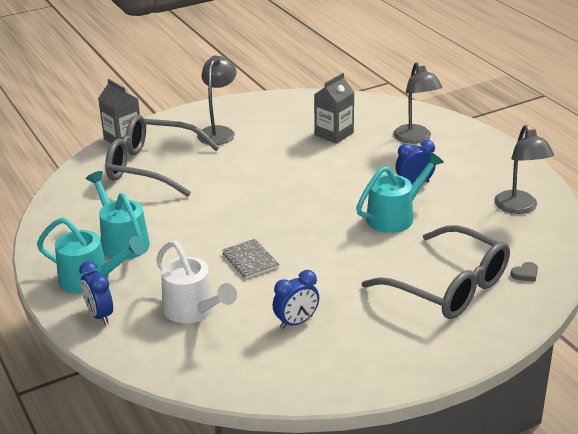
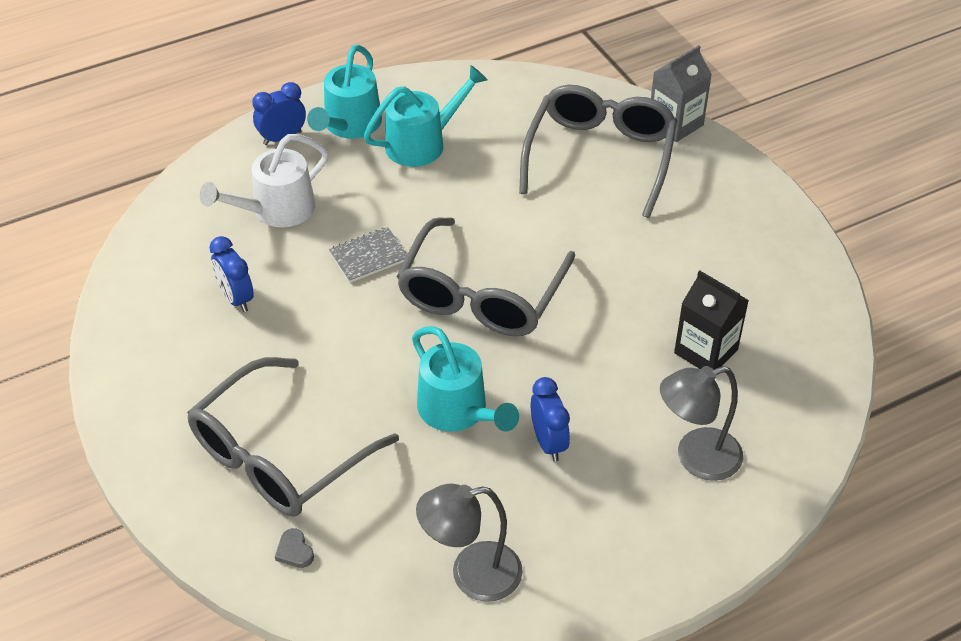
camera: 90 degrees right, 15 degrees up
(218, 132) = (703, 218): grey lamp -> none
(289, 210) = (481, 295): none -> grey glasses
(334, 134) = (706, 351): grey carton -> black carton

